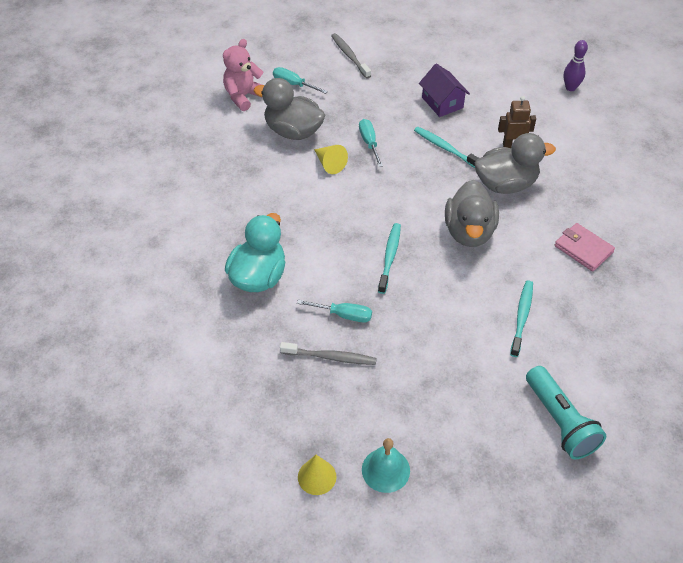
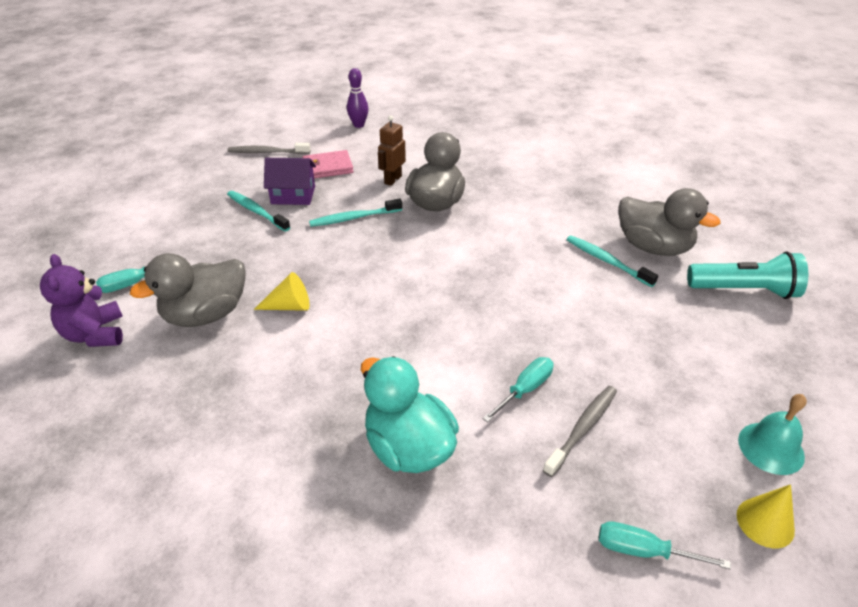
camera: 60 degrees left, 10 degrees down
(244, 96) = (95, 334): pink teddy bear -> purple teddy bear
(349, 56) = (150, 225): grey toothbrush -> grey toothbrush (267, 152)
(369, 143) = (292, 264): turquoise screwdriver -> turquoise screwdriver (644, 551)
(389, 257) = (467, 316): turquoise toothbrush -> turquoise toothbrush (256, 211)
(469, 232) = (476, 248): grey duck -> grey duck (653, 247)
(583, 249) = (549, 194): pink wallet -> pink wallet (327, 167)

